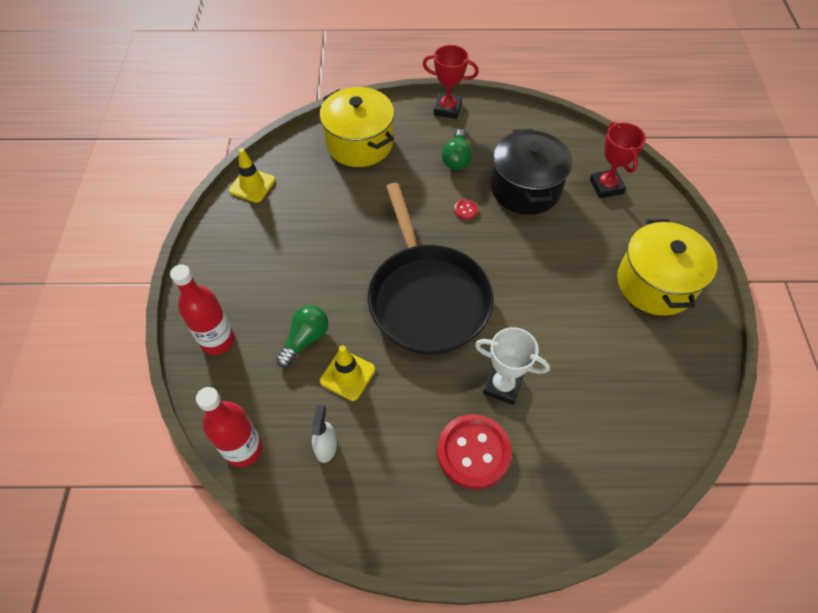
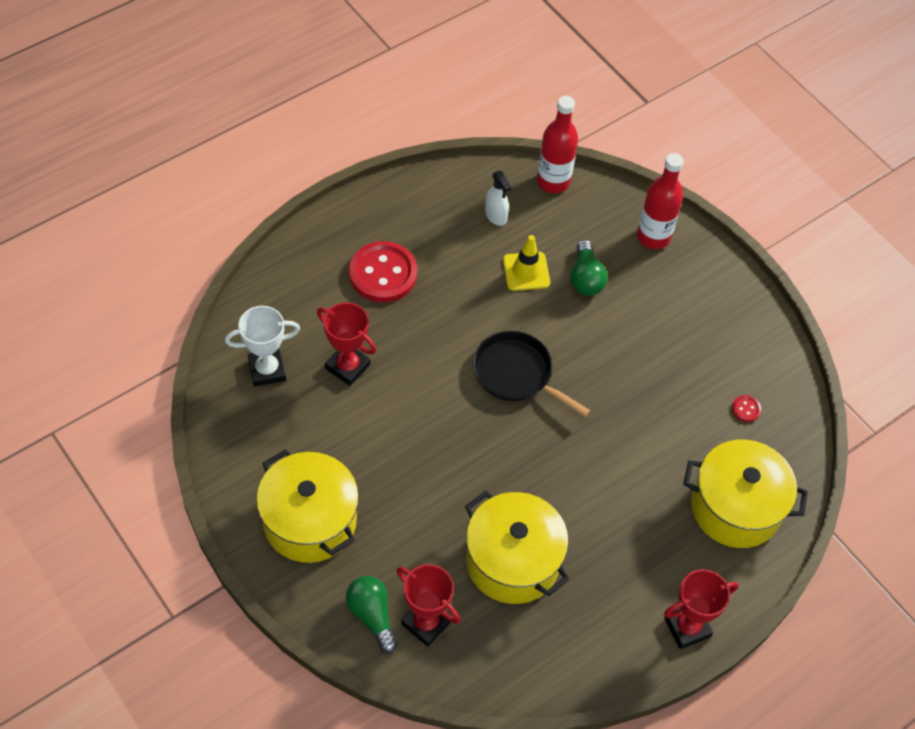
camera: 140 degrees right, 0 degrees up
(252, 185) = (785, 387): yellow traffic cone -> none
(427, 298) = (516, 374): black pan -> black pan, size x0.59
(456, 158) = (616, 556): green light bulb -> green light bulb (372, 616)
(465, 210) = (554, 492): red button -> red button (746, 409)
(502, 386) = (394, 336): white trophy -> white trophy (267, 370)
(525, 188) = (512, 561): black pot -> yellow pot
(560, 382) = (347, 366): none -> red trophy

